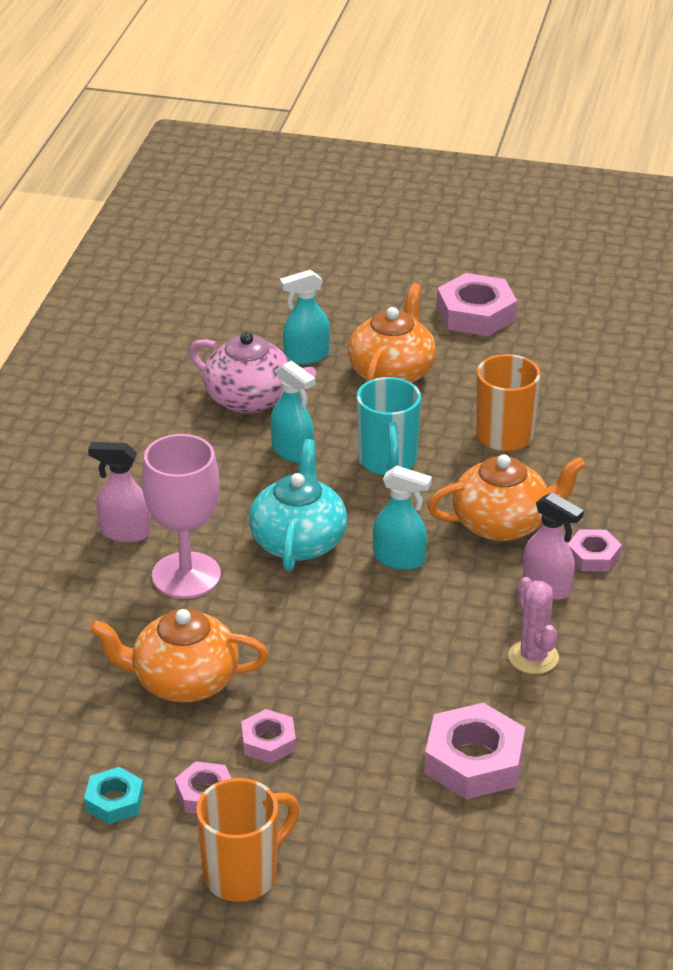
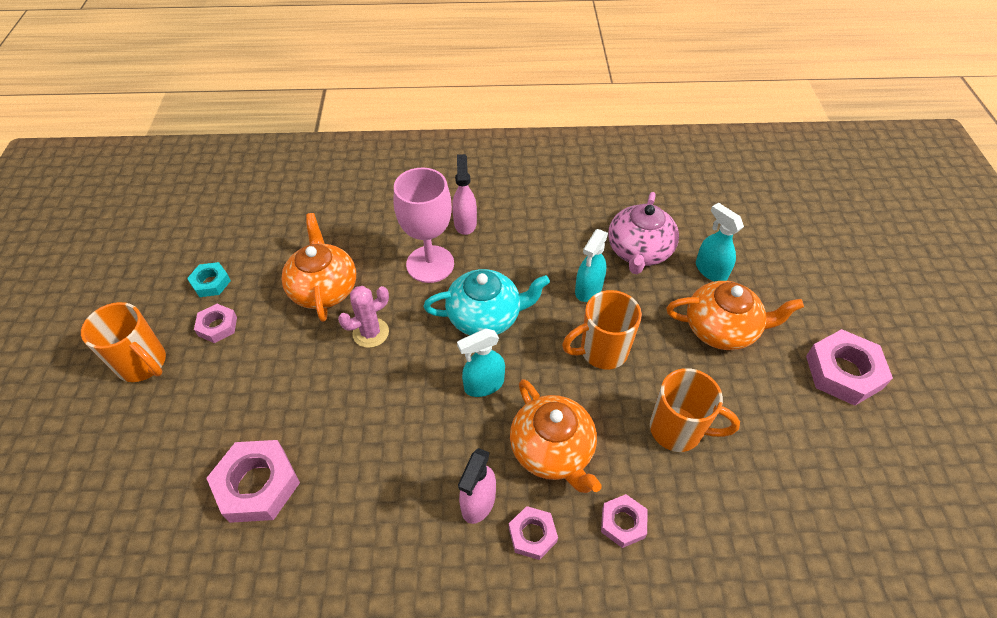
camera: 75 degrees right, 15 degrees up
(268, 742) = (269, 348): pink nut -> pink nut (623, 523)
(387, 462) = (601, 351): turquoise mug -> orange mug
(399, 559) = (483, 385): turquoise spray bottle -> turquoise spray bottle turned 60 degrees clockwise
(533, 657) = (385, 507): pink cactus -> pink cactus (370, 333)

